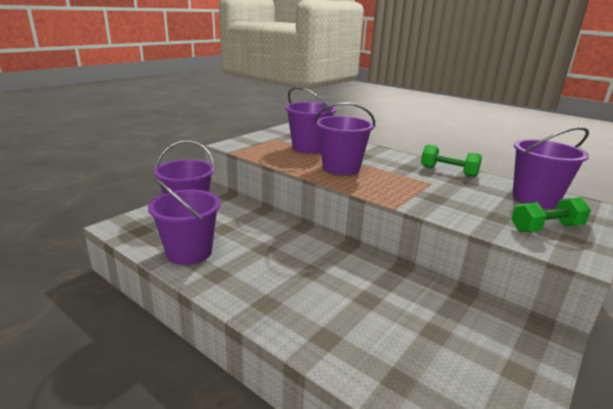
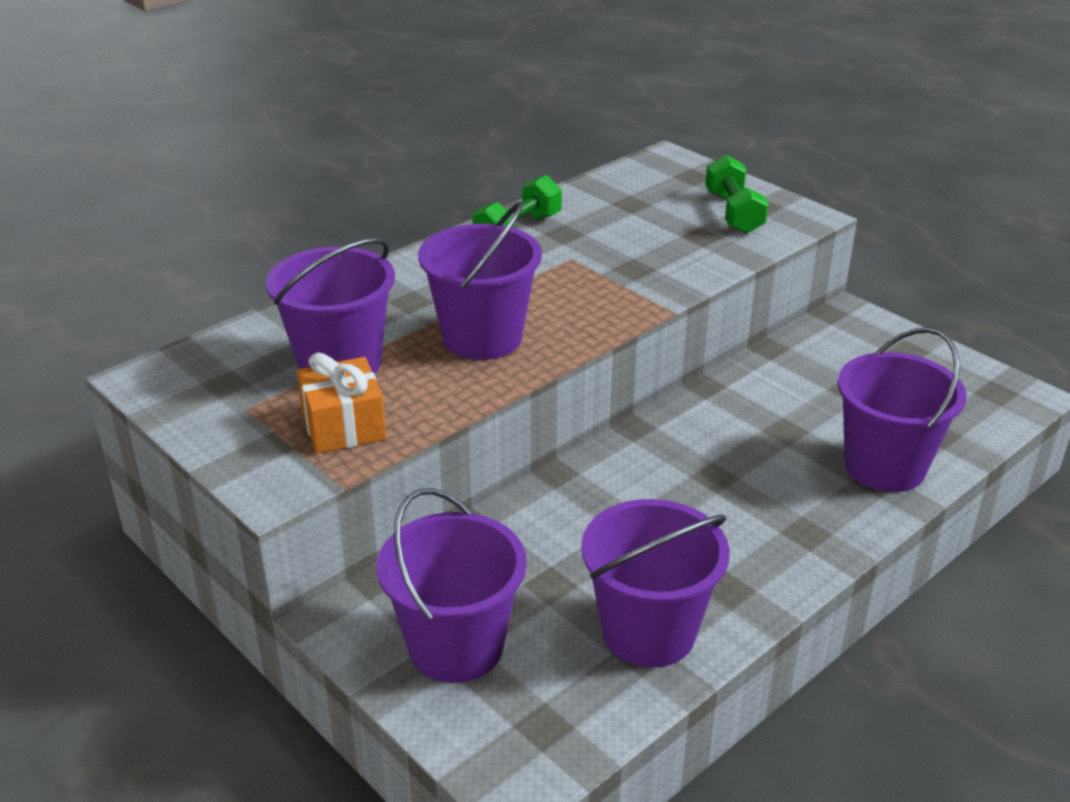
camera: 80 degrees left, 10 degrees up
(267, 150) = (343, 426): none -> orange gift
(535, 198) = (637, 191): purple bucket -> purple bucket (884, 466)

